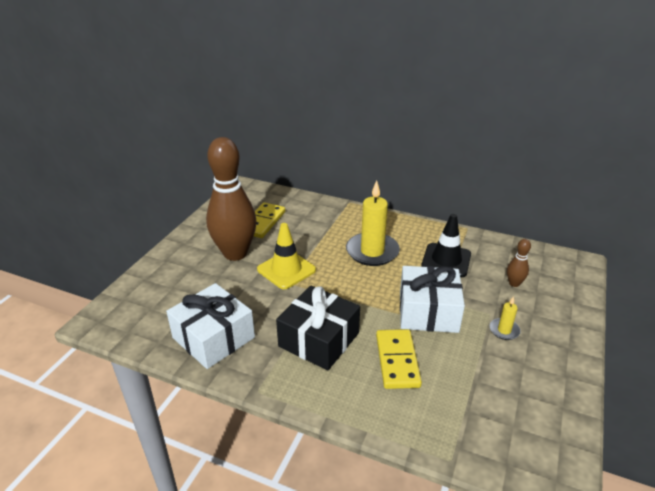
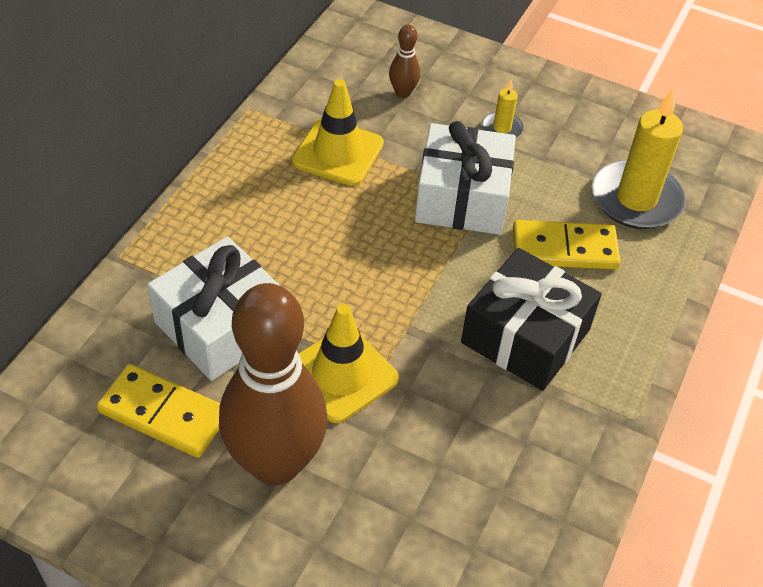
camera: 90 degrees left, 15 degrees up
(213, 337) = (525, 487): white gift -> white gift (221, 326)
(372, 251) = (300, 242): yellow candle -> yellow candle (636, 199)
(446, 260) = (338, 152): black traffic cone -> yellow traffic cone

